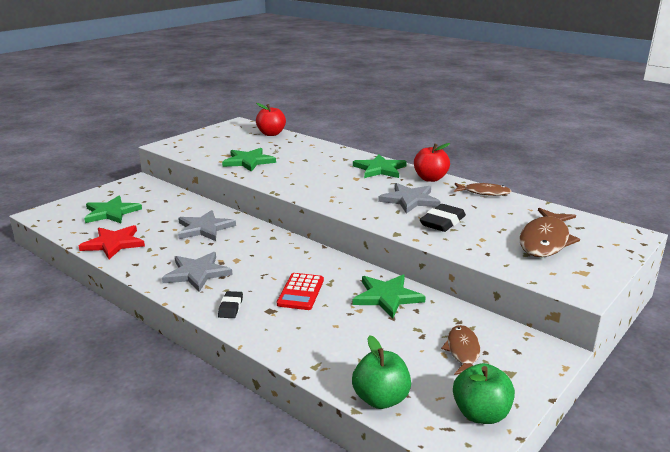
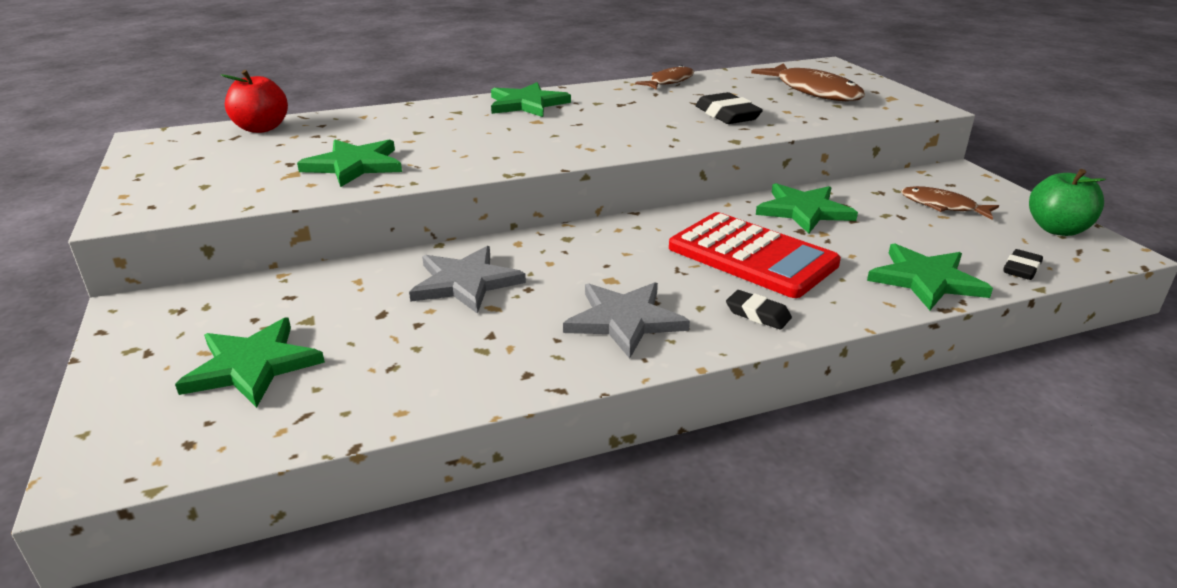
camera: 60 degrees left, 5 degrees up
(113, 244) = (411, 385): red star -> none
(301, 292) = (752, 256): red calculator -> red calculator, size x1.69
(324, 358) = (926, 280): none -> green star
(381, 399) = (1021, 269): green apple -> black eraser
(410, 200) = (646, 113): grey star -> none
(430, 178) = (596, 91): red apple -> none

